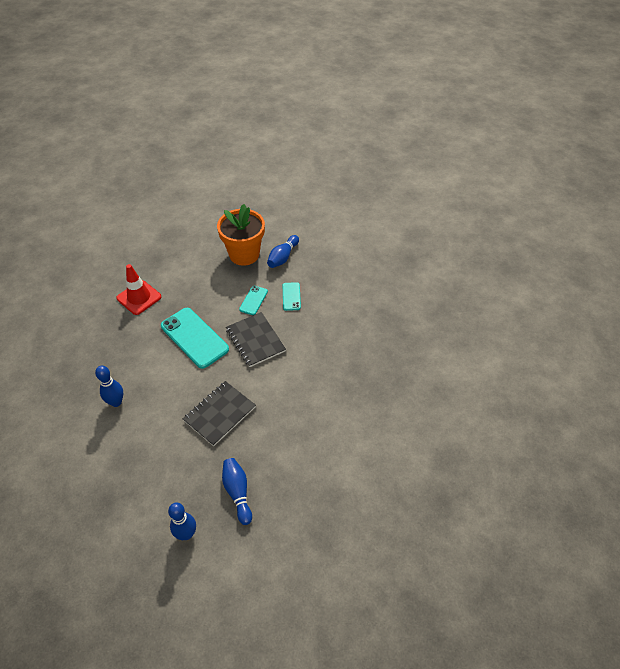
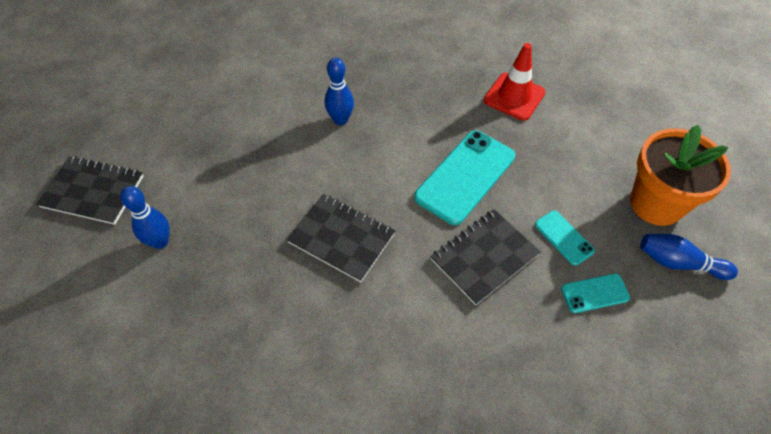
camera: 80 degrees right, 5 degrees up
(119, 591) = (93, 191): none -> black notebook
(238, 492) = (219, 289): blue bowling pin -> none
(253, 300) = (564, 238): turquoise phone -> turquoise phone turned 45 degrees clockwise

